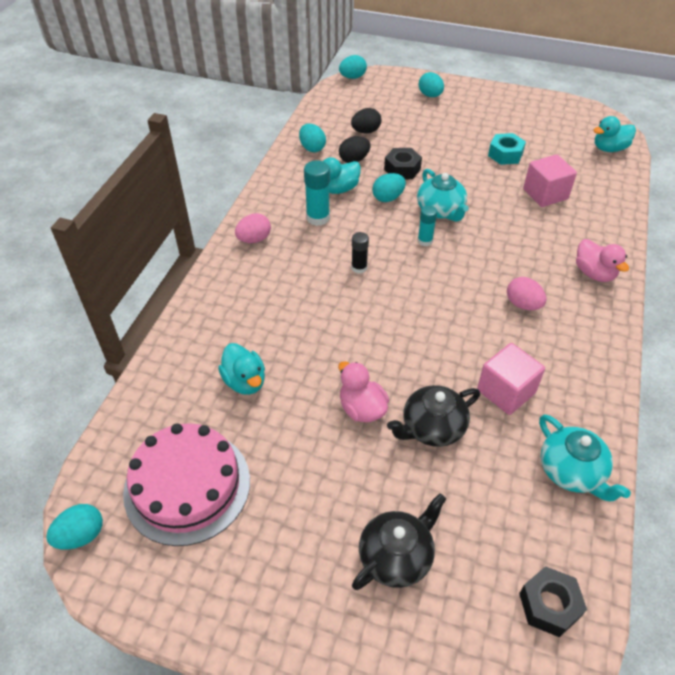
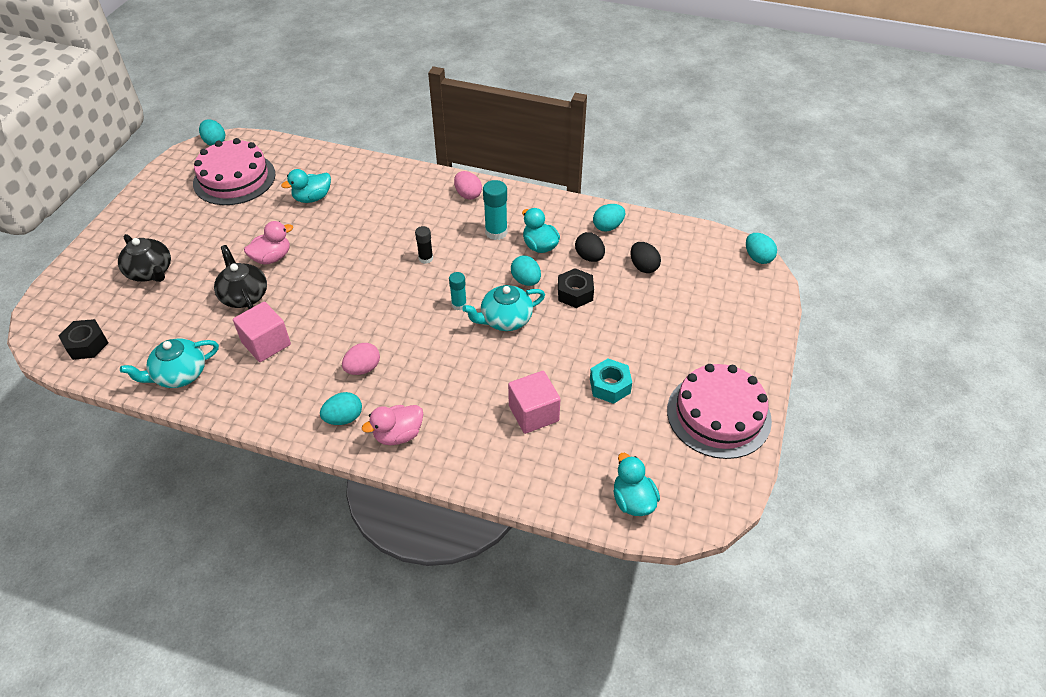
camera: 90 degrees right, 0 degrees up
(430, 95) = (731, 326): turquoise egg -> turquoise egg (344, 418)
(519, 108) = (718, 415): none -> pink cake

